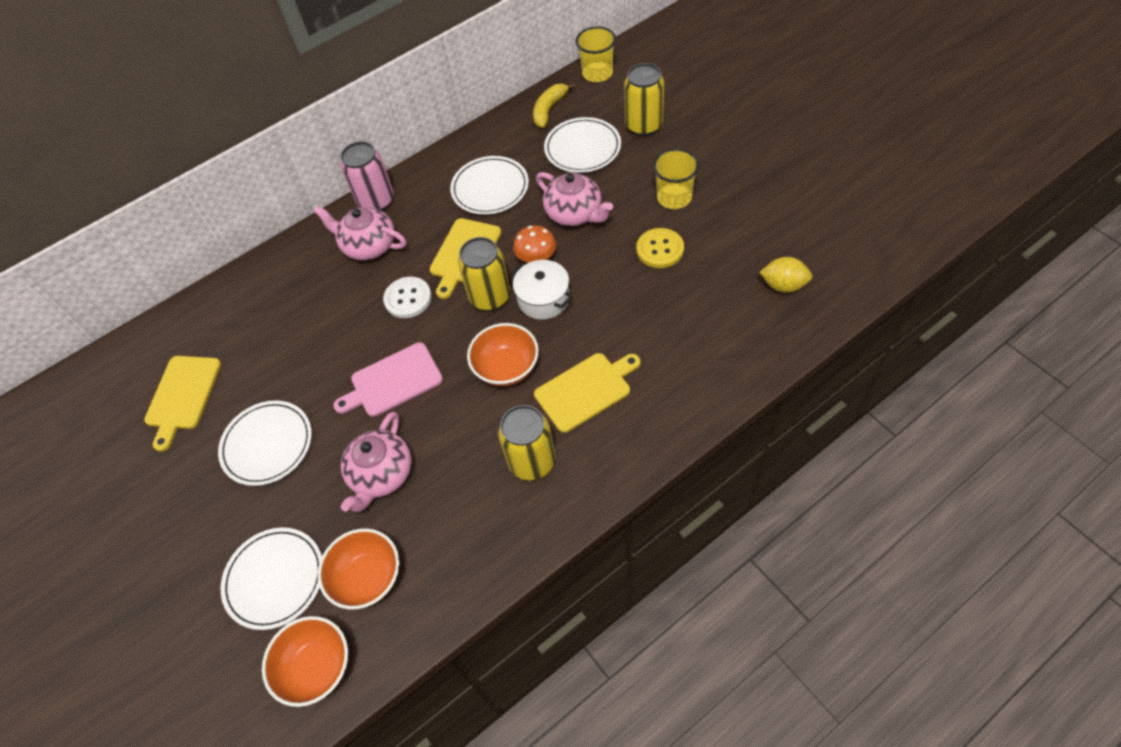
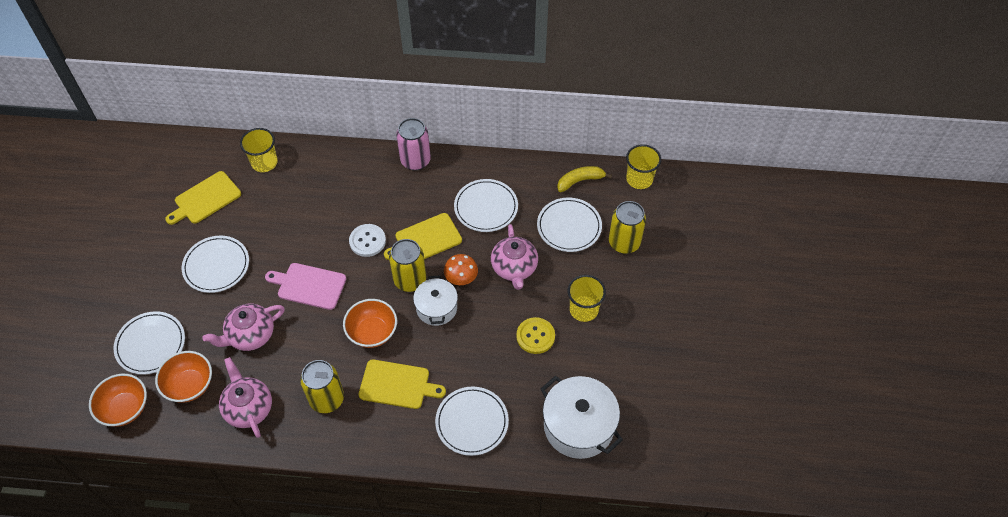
camera: 35 degrees right, 0 degrees up
(214, 315) = (264, 162): none -> yellow cup
(368, 246) = (382, 187): pink teapot -> pink teapot (248, 407)
(692, 361) = (472, 422): none -> white plate
(783, 285) = (578, 426): yellow lemon -> white pot

